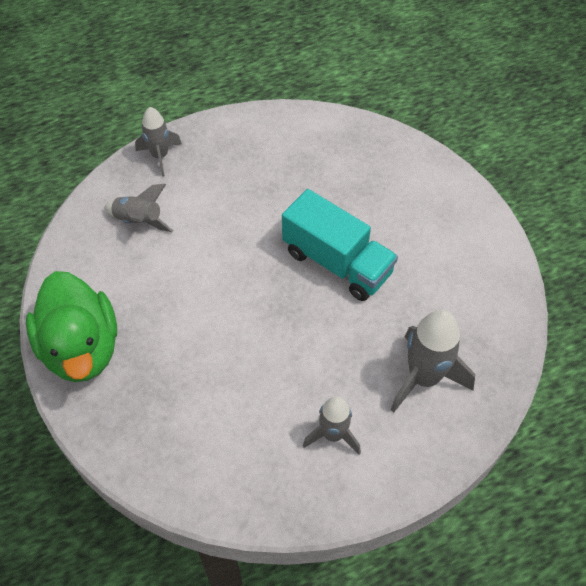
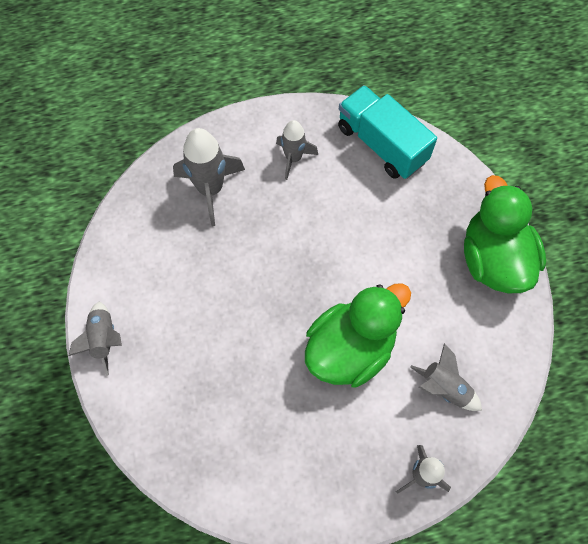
camera: 170 degrees left, 10 degrees up
(233, 240) = (350, 349): none -> green duck
(337, 262) = (255, 306): turquoise truck -> turquoise truck (381, 144)
(475, 213) = (104, 339): none -> grey rocket

